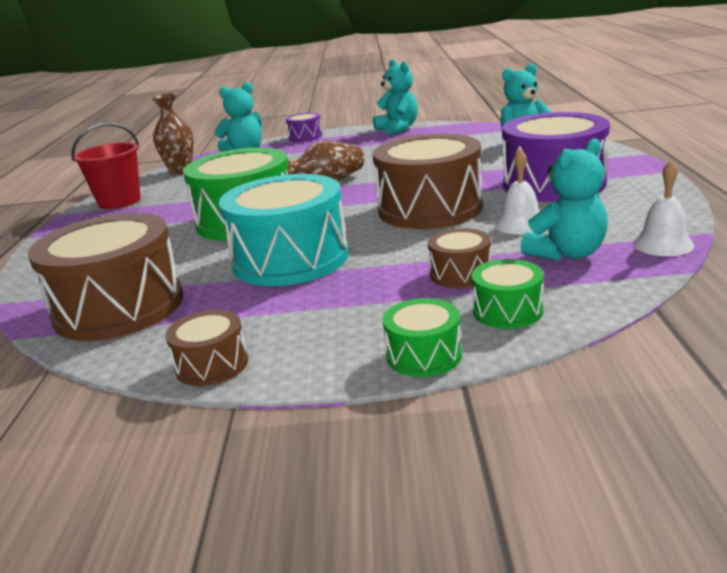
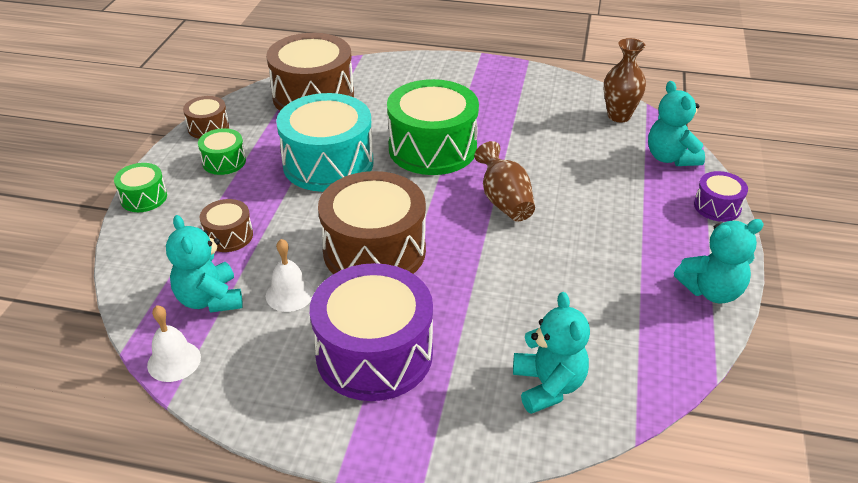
camera: 100 degrees right, 15 degrees up
(119, 201) = (540, 86): red bucket -> none
(507, 311) = (158, 242): green drum -> green drum (224, 161)

